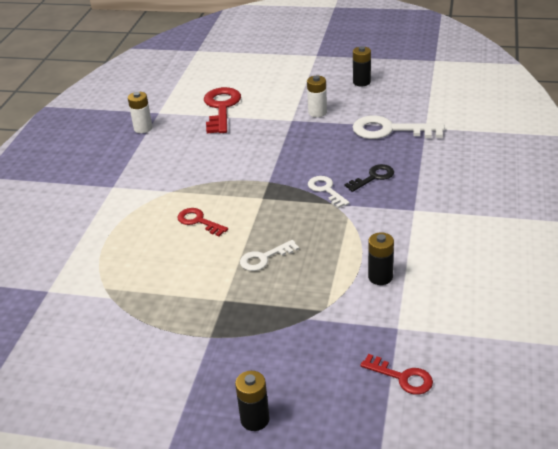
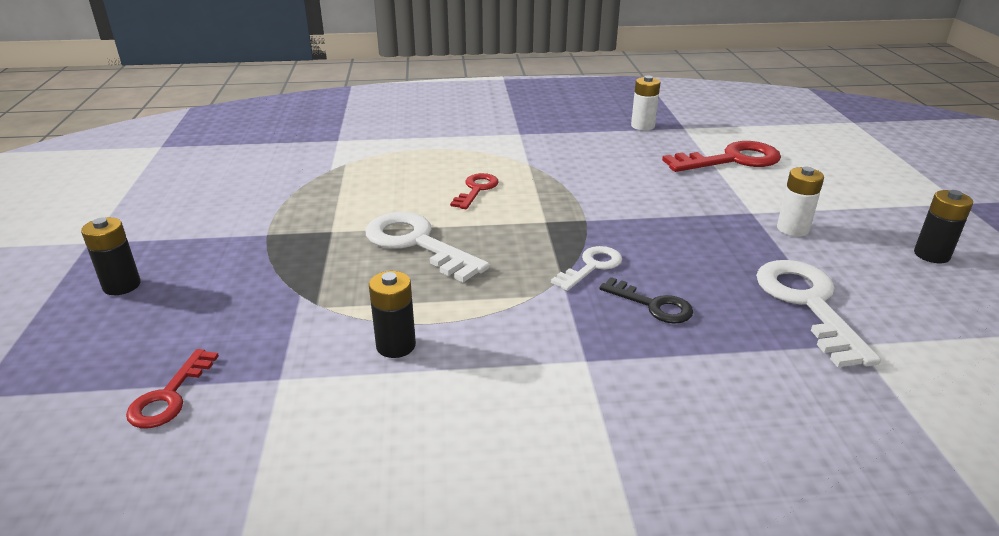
camera: 70 degrees right, 5 degrees down
(264, 258) = (417, 243): white key -> white key, size x1.75

